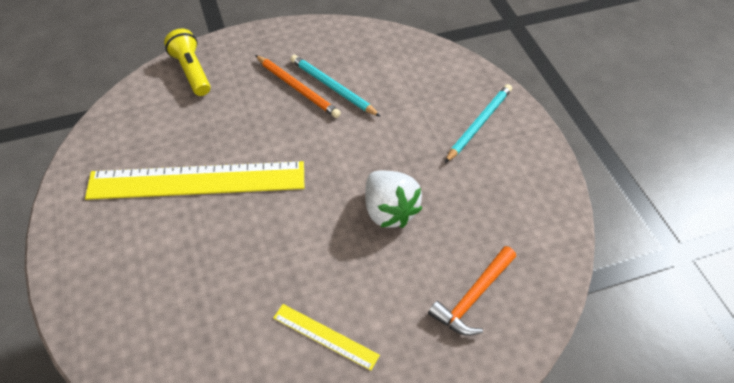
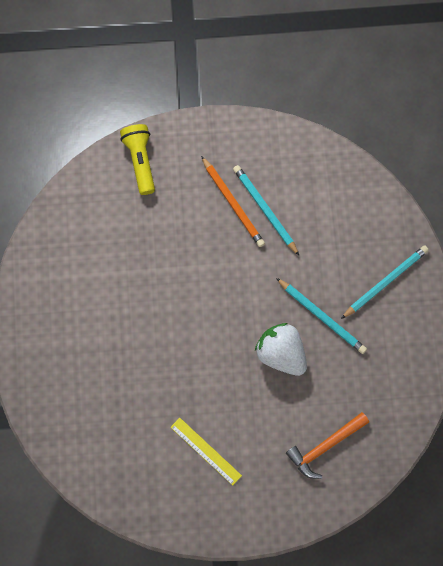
camera: 15 degrees right, 20 degrees up
(197, 181) = (130, 287): yellow ruler -> none
(389, 211) = (281, 354): white strawberry -> white strawberry turned 150 degrees clockwise
(423, 167) = (322, 317): none -> turquoise pencil

